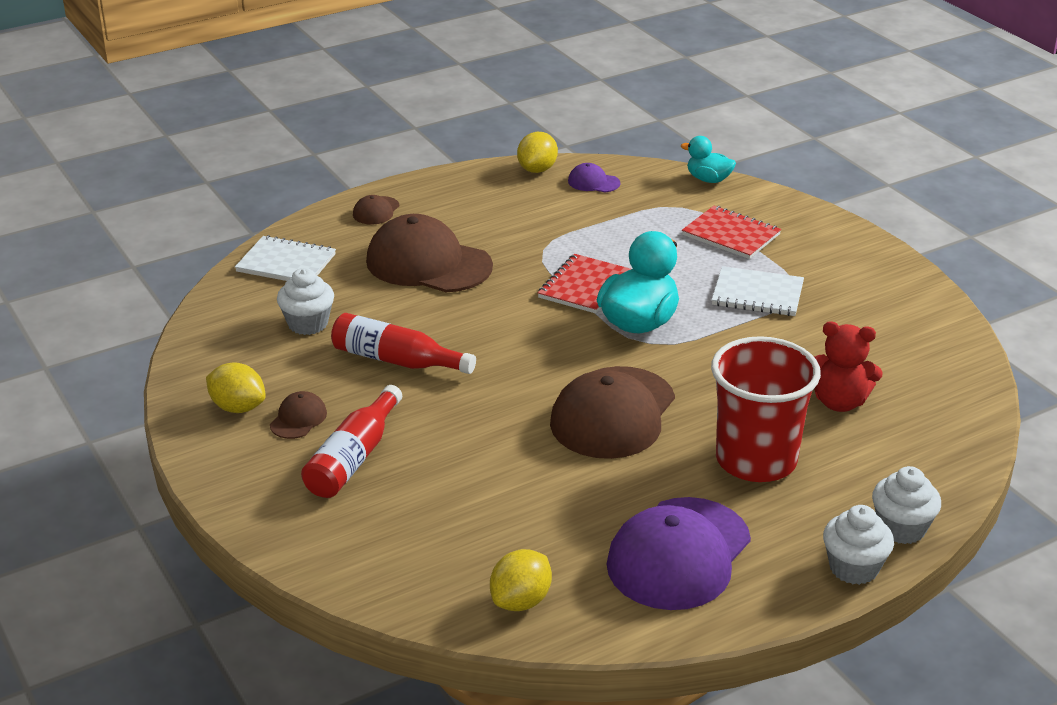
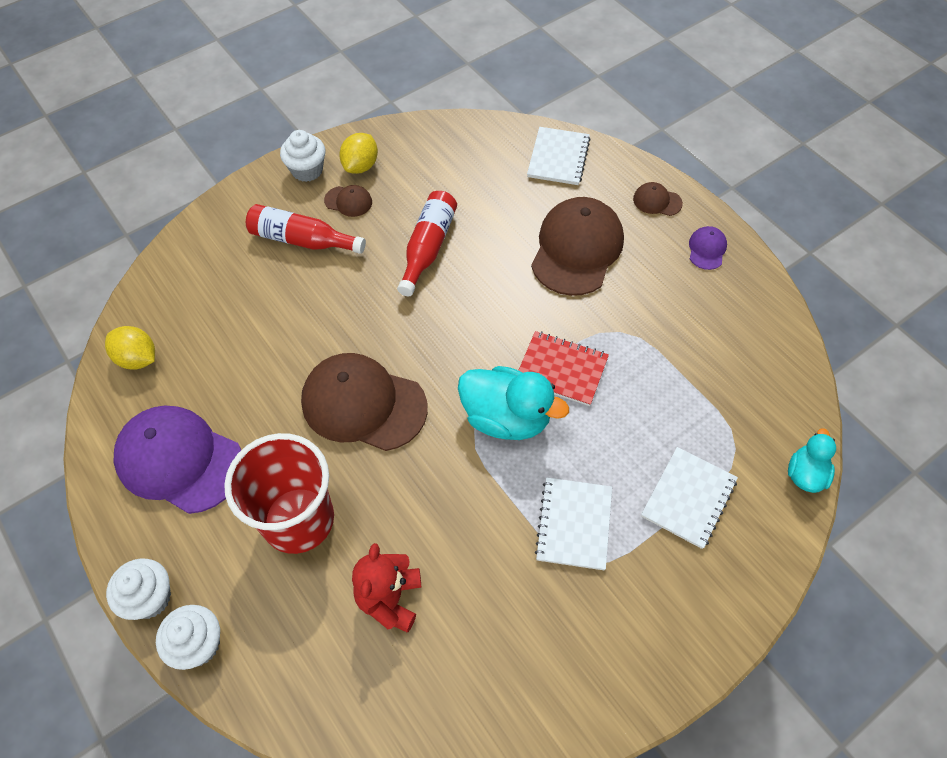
camera: 85 degrees right, 25 degrees up
(308, 324) = (472, 186): white cupcake -> white cupcake (307, 170)
(537, 169) = (773, 313): yellow lemon -> none
(593, 182) = (763, 364): purple cap -> purple cap (707, 249)
(731, 235) = (688, 498): red notebook -> white notebook

